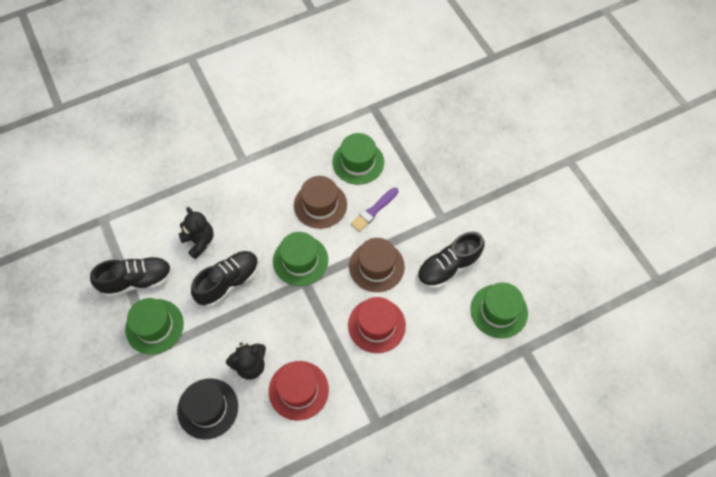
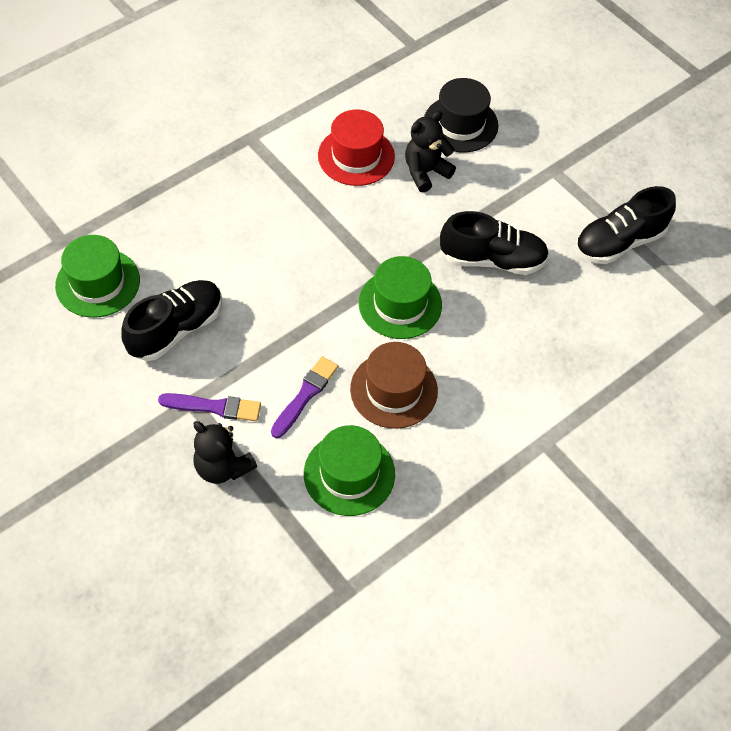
camera: 165 degrees right, 5 degrees down
(154, 326) = (567, 194): green hat -> none
(199, 241) = (558, 306): black teddy bear -> black teddy bear (223, 467)
(228, 282) = (492, 260): black shoe -> black shoe turned 120 degrees counterclockwise
(376, 266) = (285, 313): brown hat -> none
(376, 325) = (270, 239): red hat -> none
(429, 212) = (214, 407): none -> purple brush

